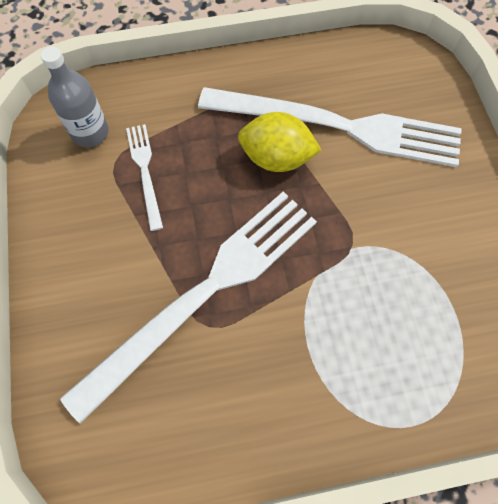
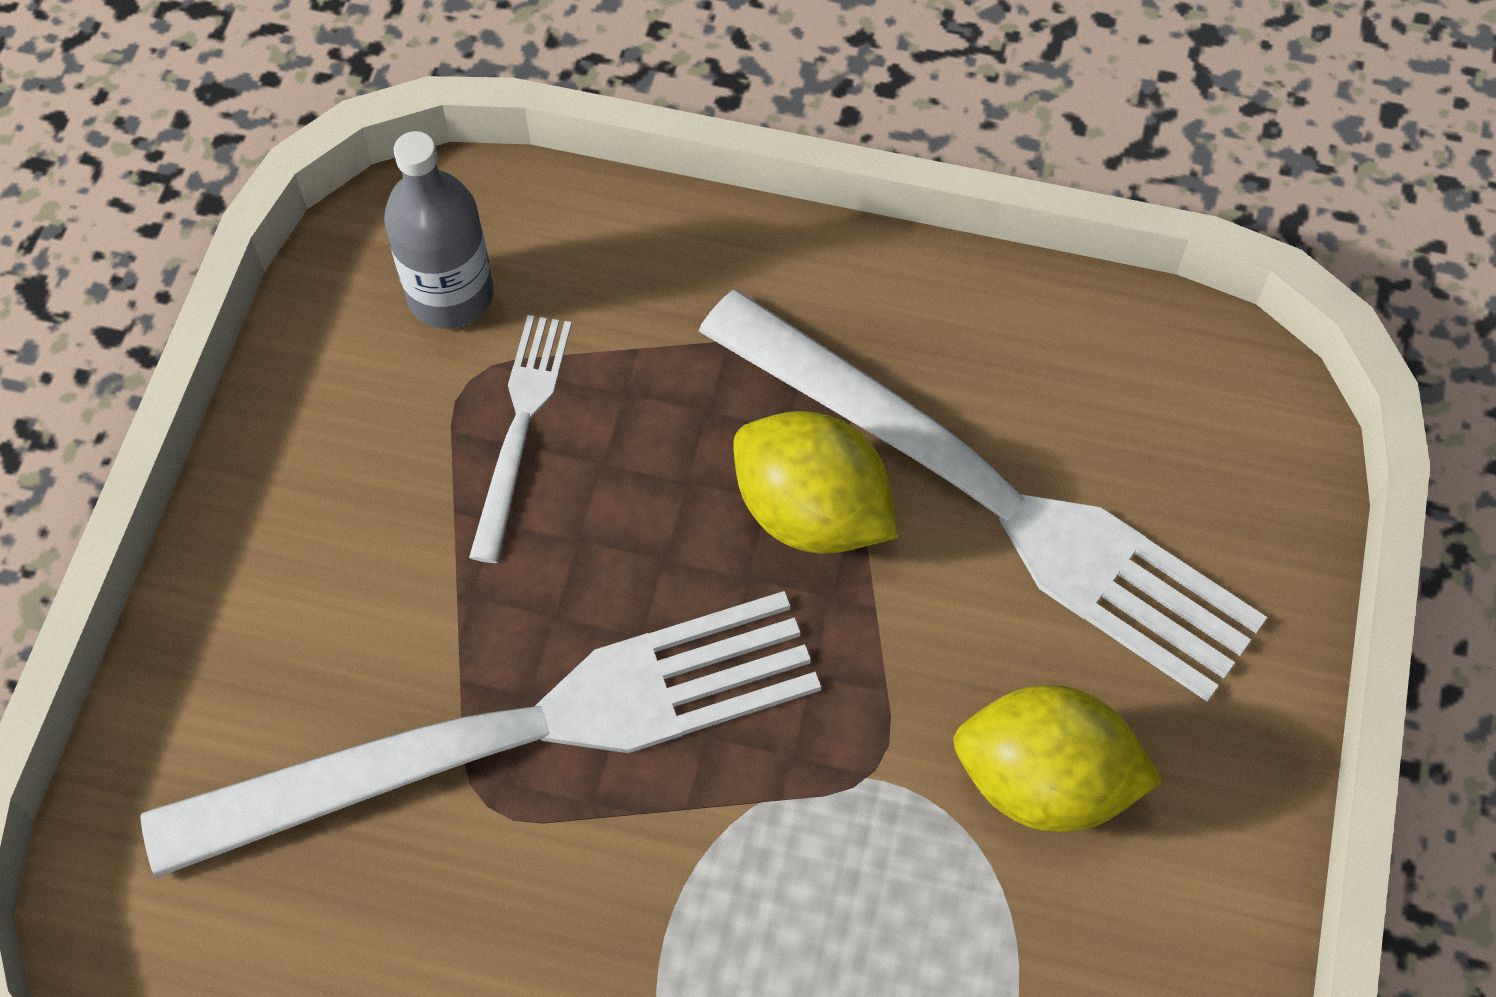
camera: 25 degrees right, 5 degrees down
(417, 221) = (1044, 782): none -> yellow lemon

